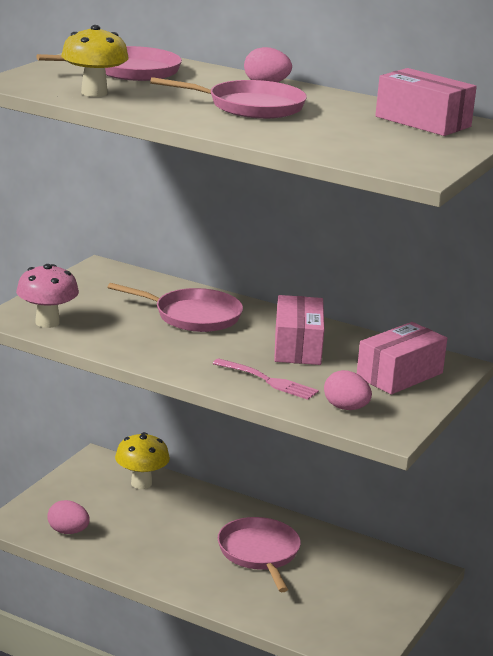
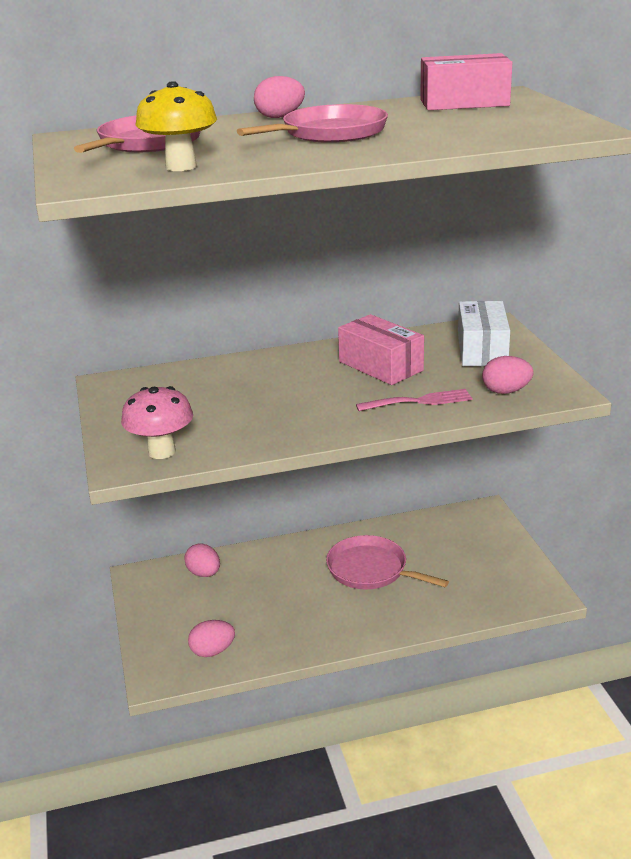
camera: 40 degrees left, 5 degrees up
(141, 483) = (204, 573): yellow mushroom -> pink egg
(193, 316) = (262, 383): pink pan -> none
(399, 375) = (482, 350): pink box -> white box

